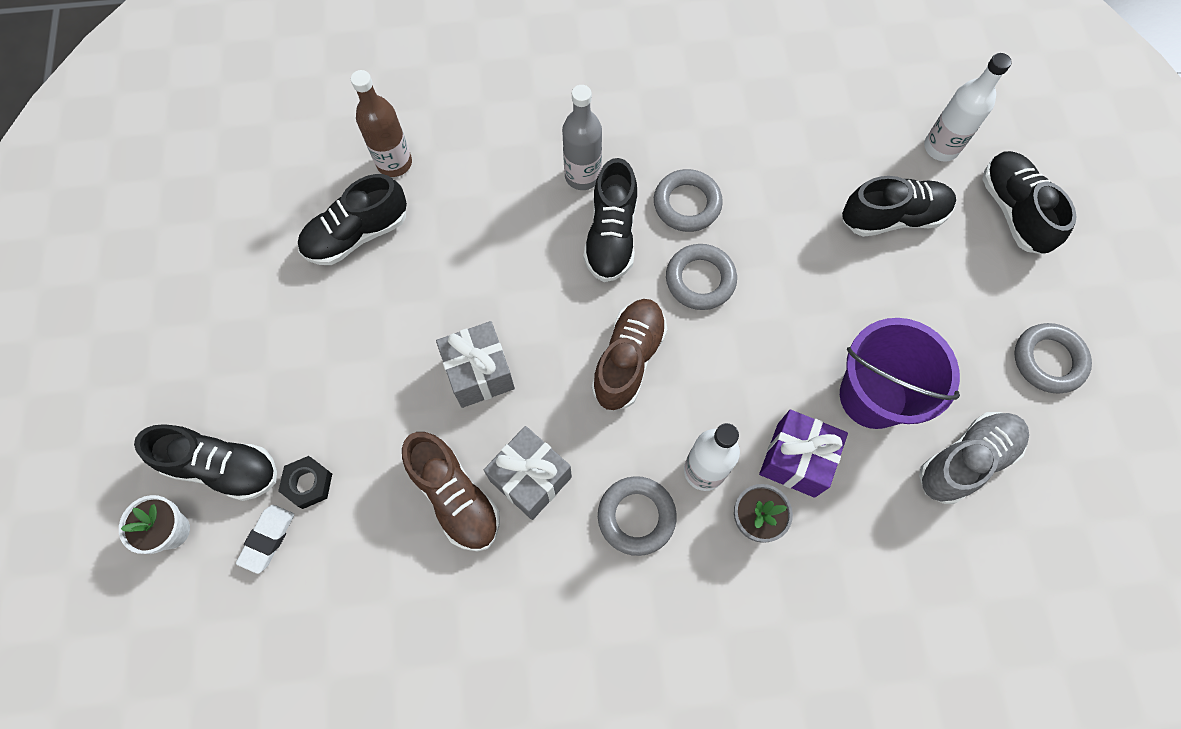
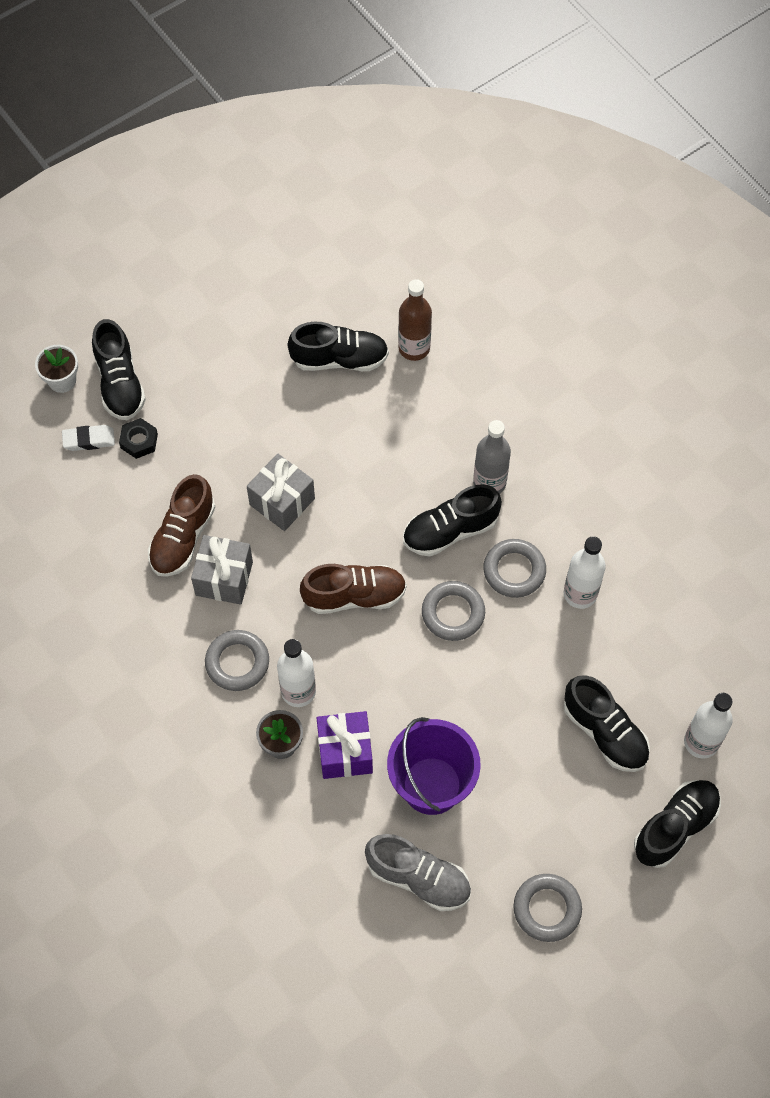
camera: 60 degrees right, 5 degrees down
(357, 234) = (339, 359): black shoe -> black shoe turned 150 degrees clockwise
(743, 163) = (580, 594): none -> white bottle

